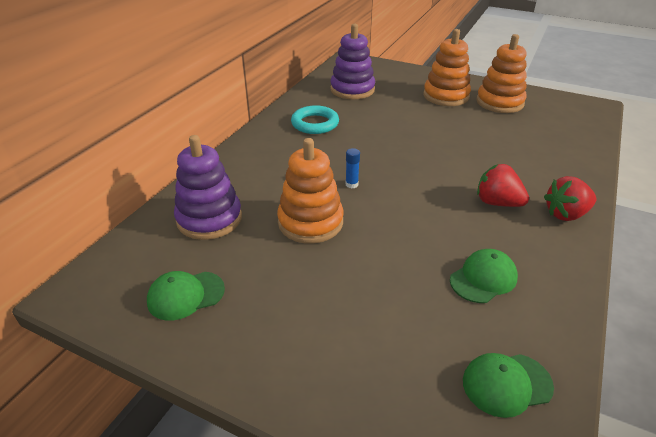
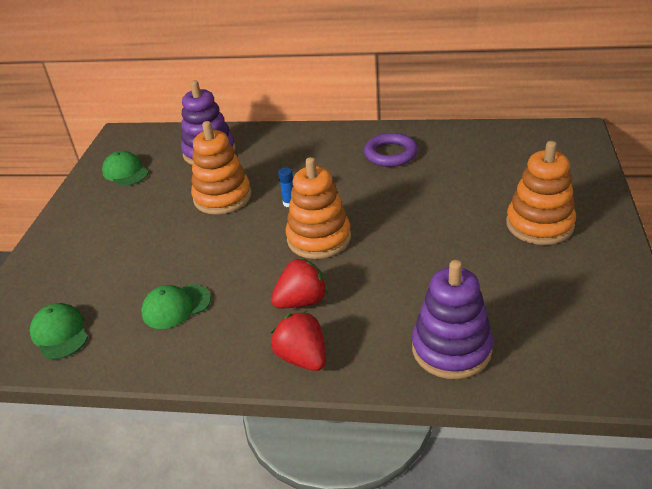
camera: 75 degrees right, 0 degrees up
(315, 123) = (390, 154): turquoise ring -> purple ring
(352, 90) = (491, 155): purple stacking toy -> purple stacking toy (451, 349)
(483, 278) = (176, 306): green cap -> green cap turned 120 degrees clockwise
(497, 203) = (302, 301): red strawberry -> red strawberry turned 45 degrees clockwise
(499, 102) = (564, 274): orange stacking toy -> orange stacking toy (319, 238)

